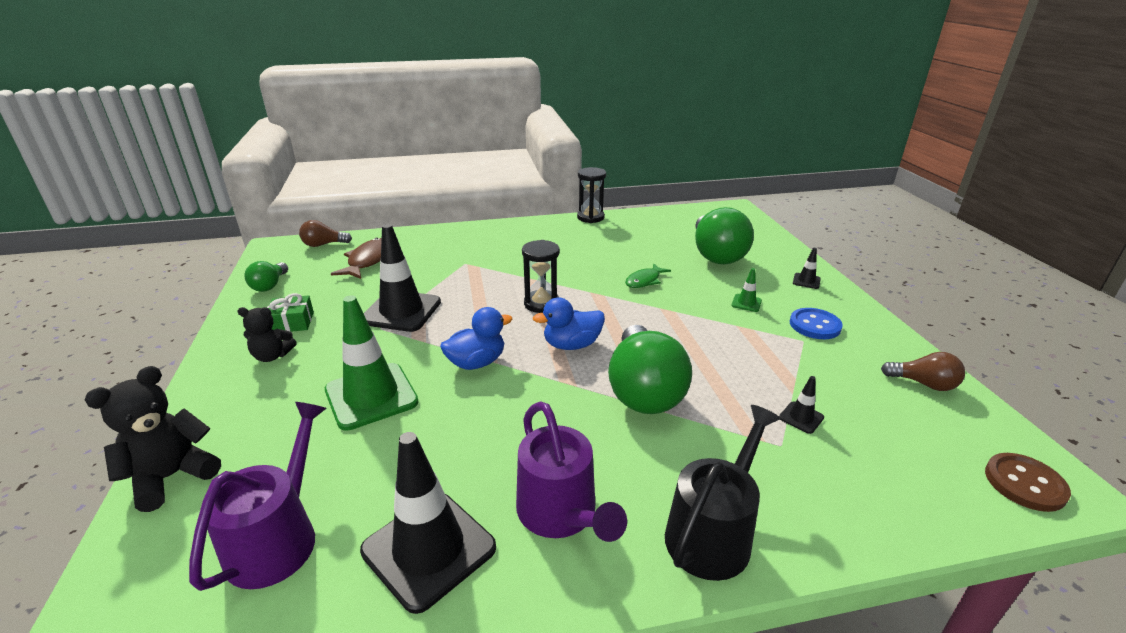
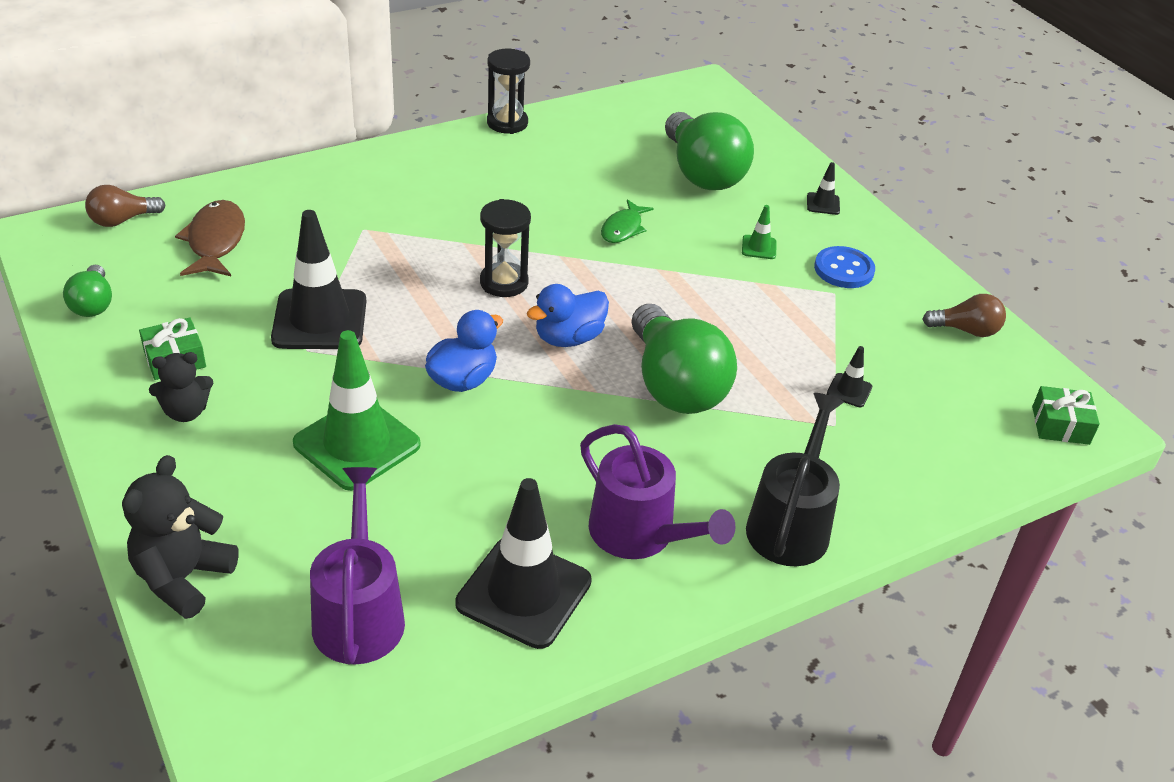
camera: 20 degrees left, 10 degrees up
(1024, 483) = (1060, 425): brown button -> green gift

